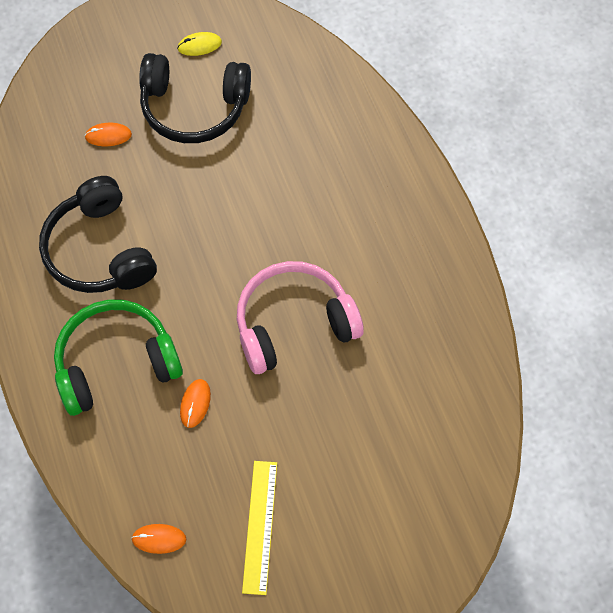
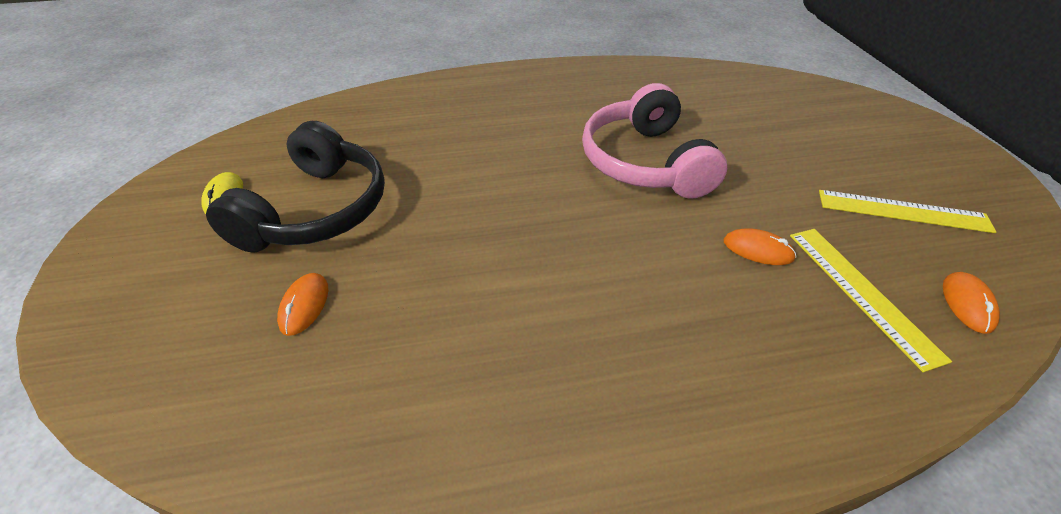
camera: 80 degrees left, 20 degrees down
(99, 250) = (508, 334): black headphones -> none
(116, 362) = (705, 329): green headphones -> none
(161, 468) = (861, 292): none -> yellow ruler

